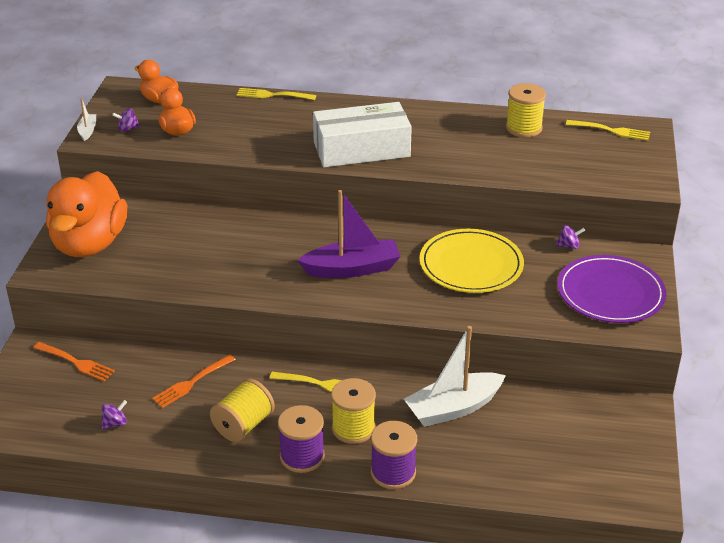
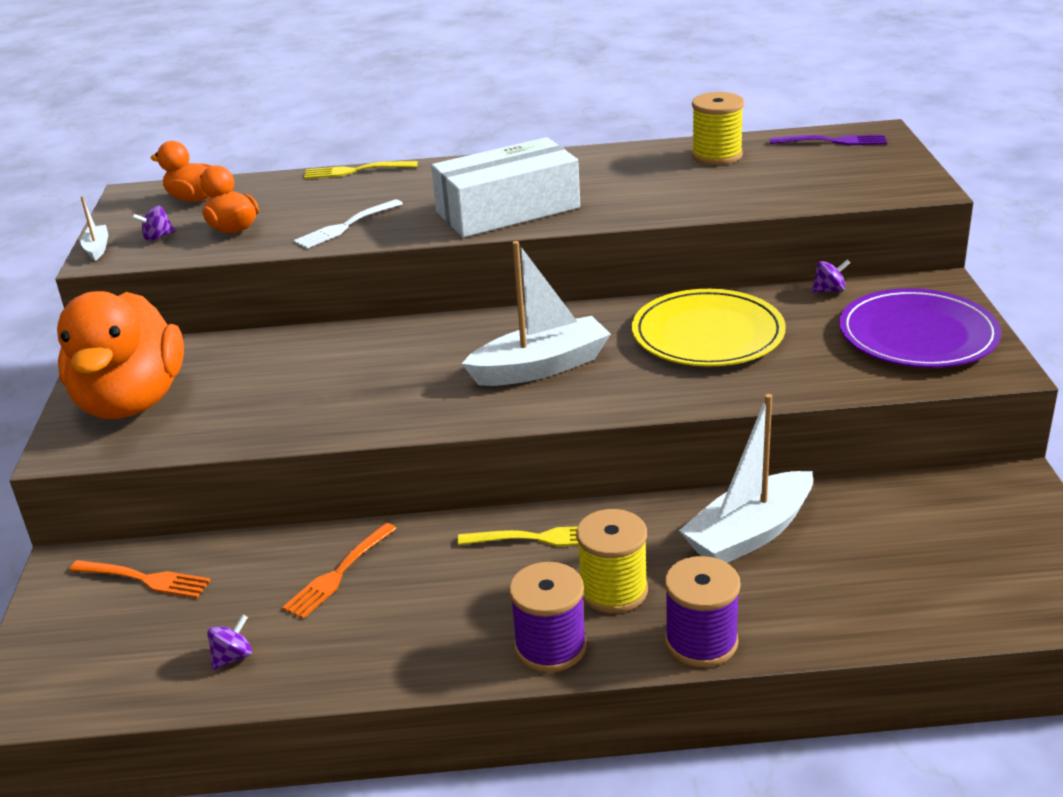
camera: 10 degrees left, 5 degrees down
(243, 425) = (441, 619): yellow spool -> none
(251, 142) = (346, 225): none -> white fork
(352, 269) = (541, 367): purple boat -> white boat
(610, 130) = (832, 141): yellow fork -> purple fork

